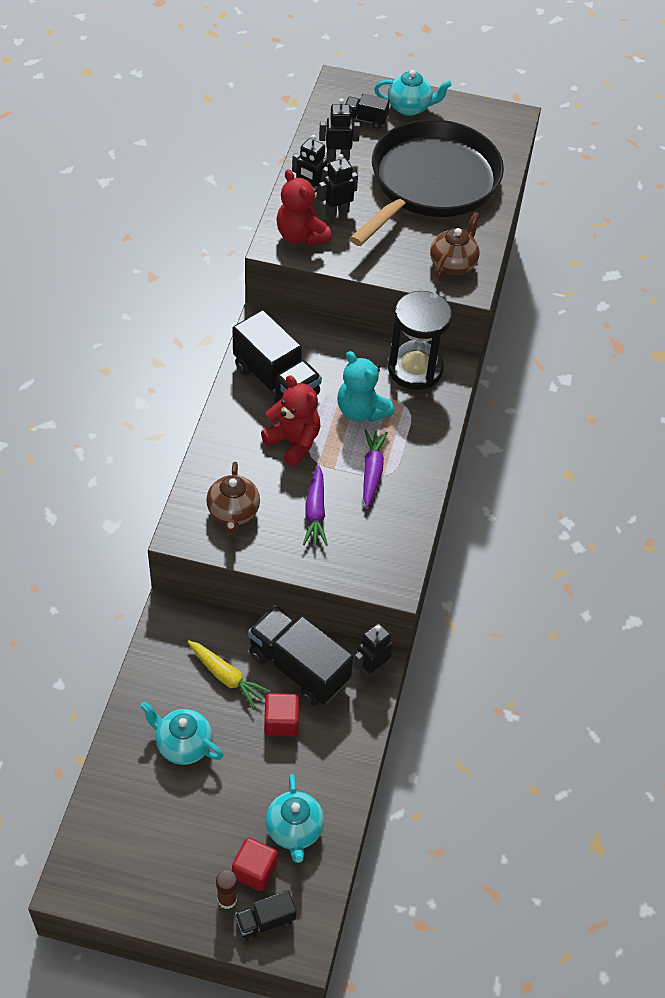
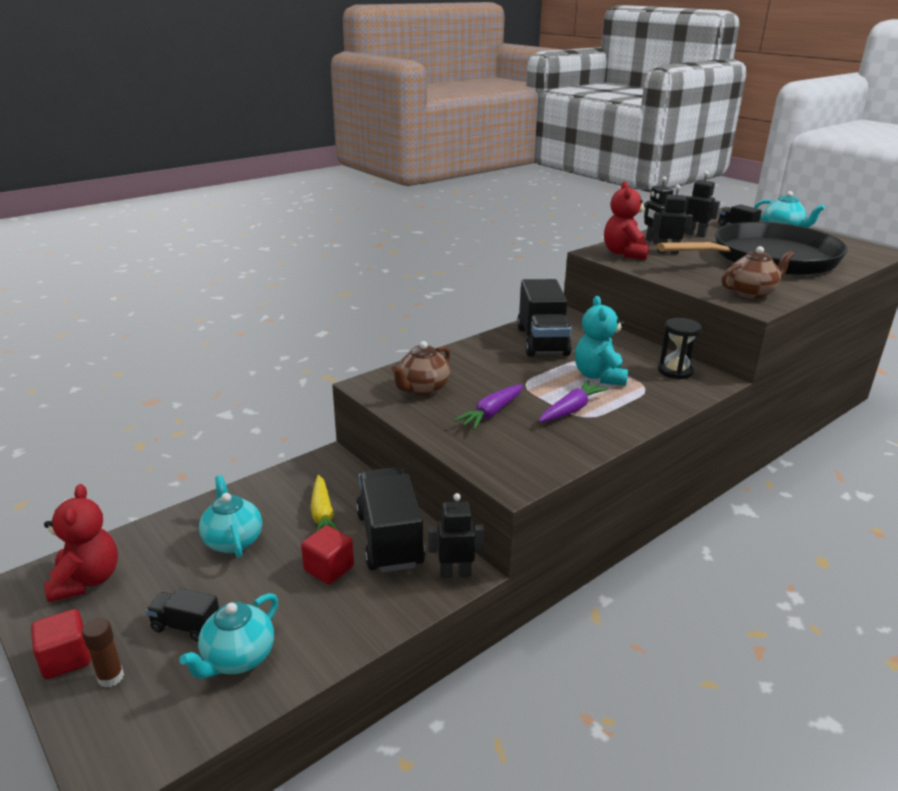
camera: 40 degrees right, 25 degrees down
(254, 871) = (163, 669): red cube -> red cube (66, 659)
(265, 921) = (114, 721): black truck -> black truck (186, 626)
(293, 442) = (519, 372): red teddy bear -> red teddy bear (87, 580)
(415, 369) = (675, 371): black hourglass -> black hourglass, size x0.60

